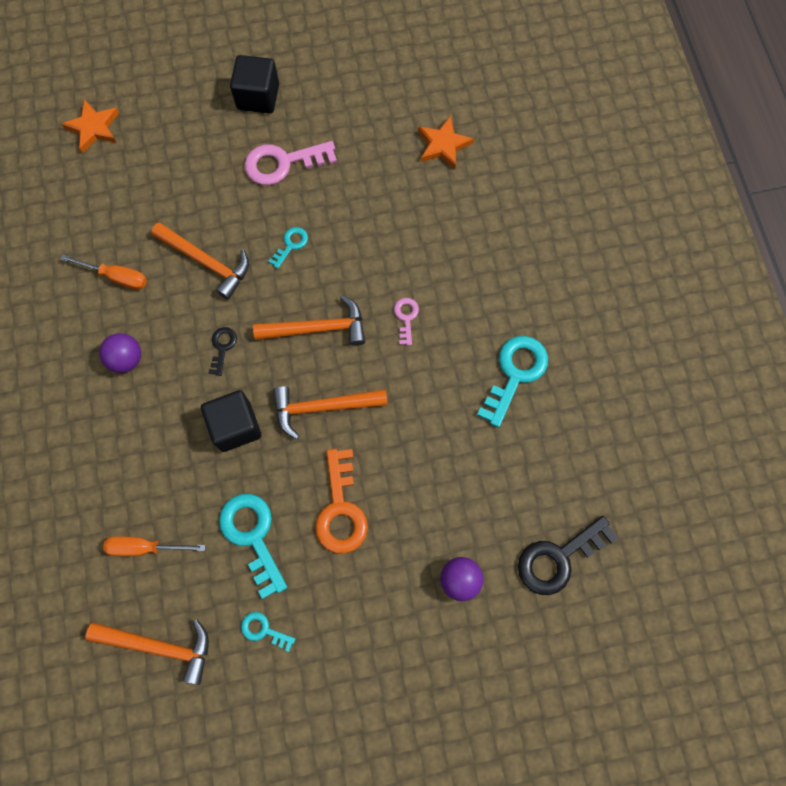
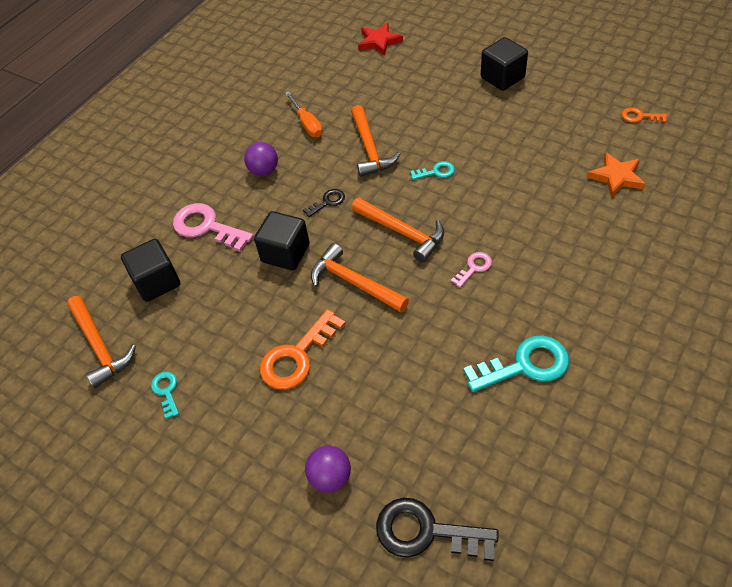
camera: 50 degrees right, 20 degrees down
(94, 128) = (379, 41): orange star -> red star
(145, 547) = (157, 282): orange screwdriver -> black cube
(252, 536) = (224, 326): turquoise key -> none
(283, 163) = (480, 122): pink key -> pink key (207, 227)
(412, 66) = (639, 116): none -> orange key

